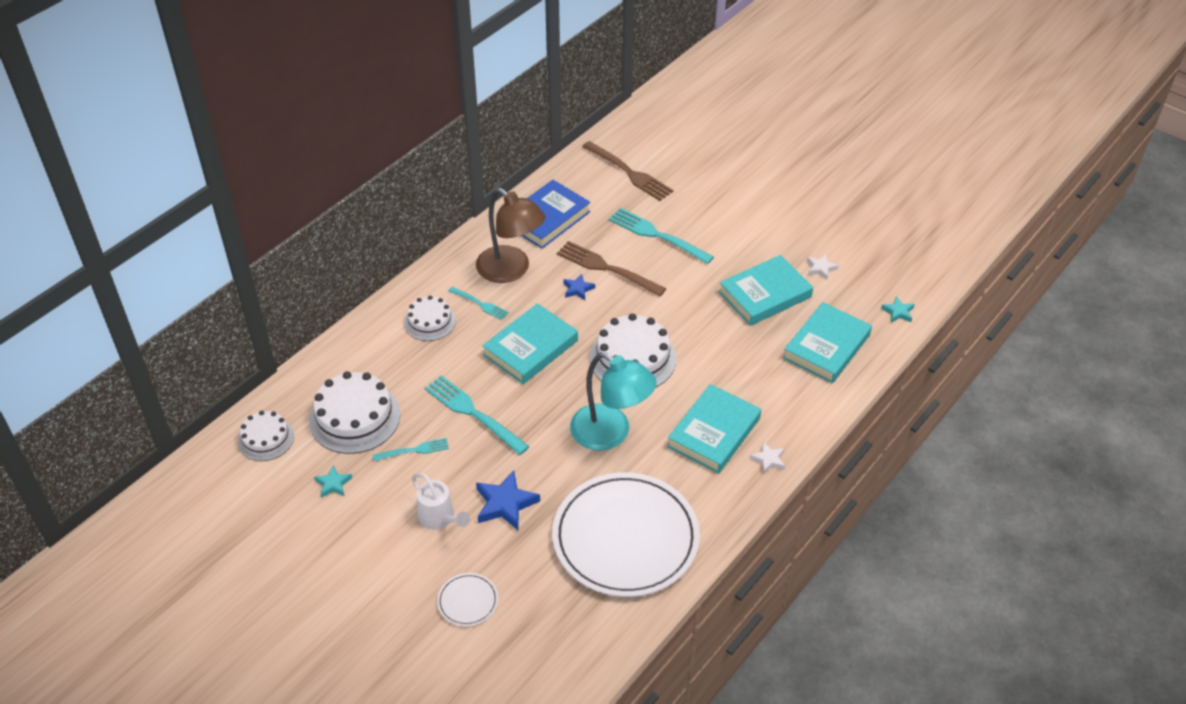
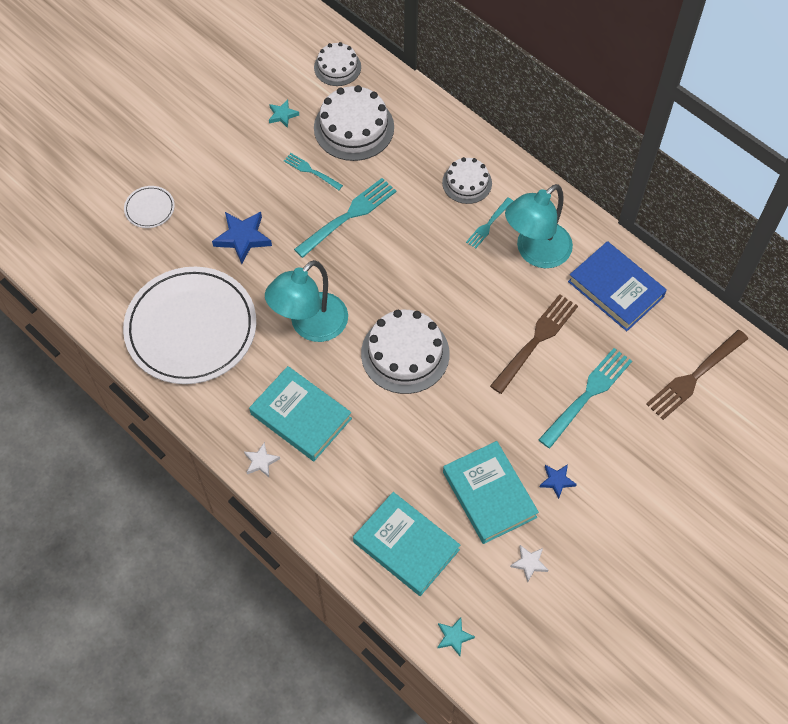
camera: 95 degrees right, 15 degrees up
(414, 450) = (311, 171): turquoise fork -> turquoise fork turned 135 degrees clockwise
(440, 518) = (235, 190): white watering can -> none
(511, 270) = (535, 252): brown lamp -> turquoise lamp
(530, 348) = (426, 265): turquoise book -> none
(578, 289) = (506, 311): blue star -> blue star (557, 481)

